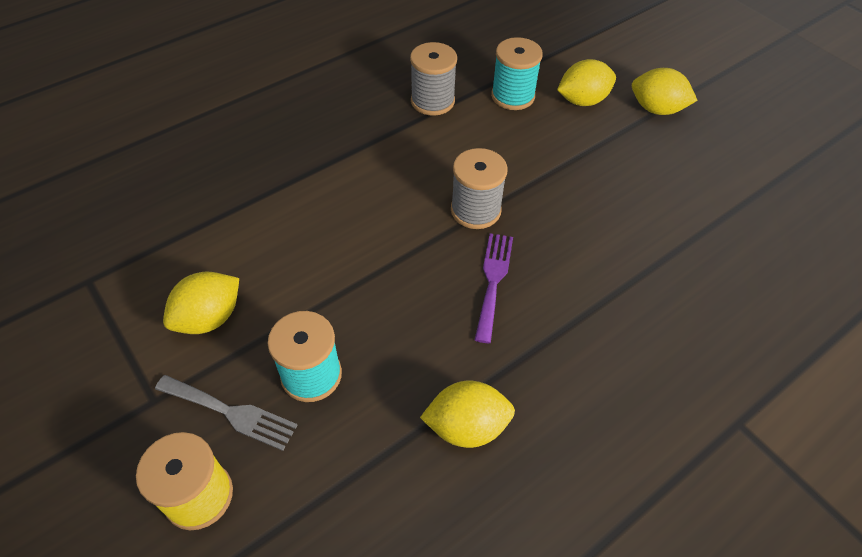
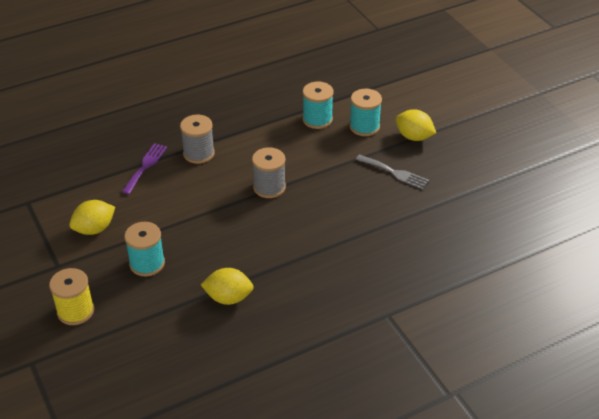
camera: 10 degrees right, 10 degrees down
(231, 413) = (99, 276): grey fork -> grey fork (395, 173)
(432, 101) = (261, 118): grey spool -> grey spool (198, 153)
(493, 281) = (267, 227): purple fork -> purple fork (145, 166)
(582, 101) = (364, 127): yellow lemon -> turquoise spool

